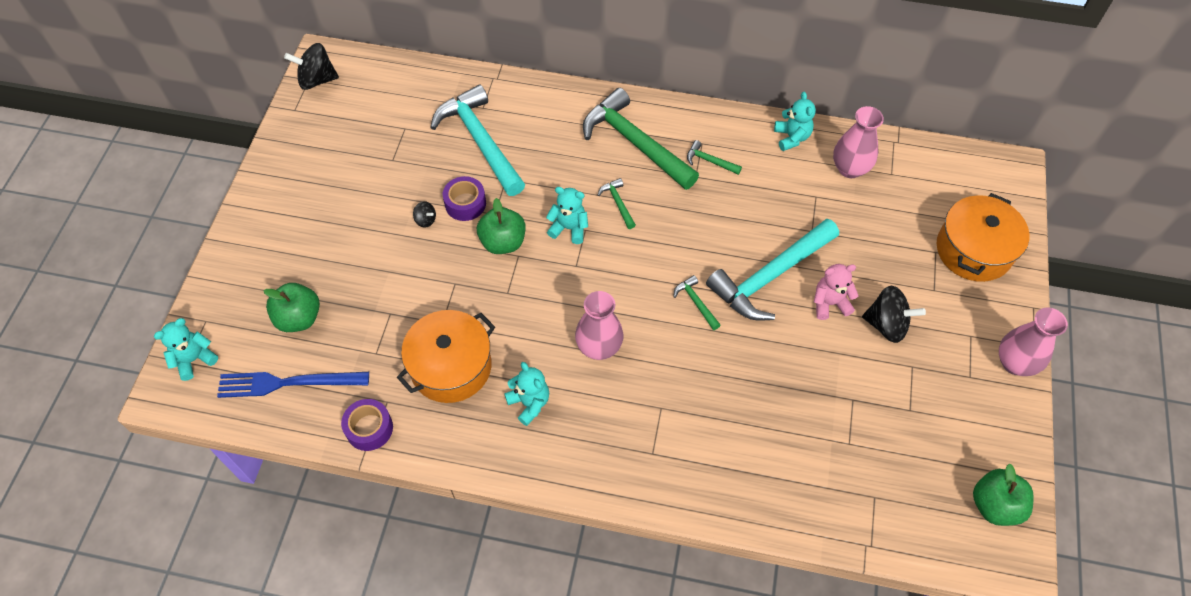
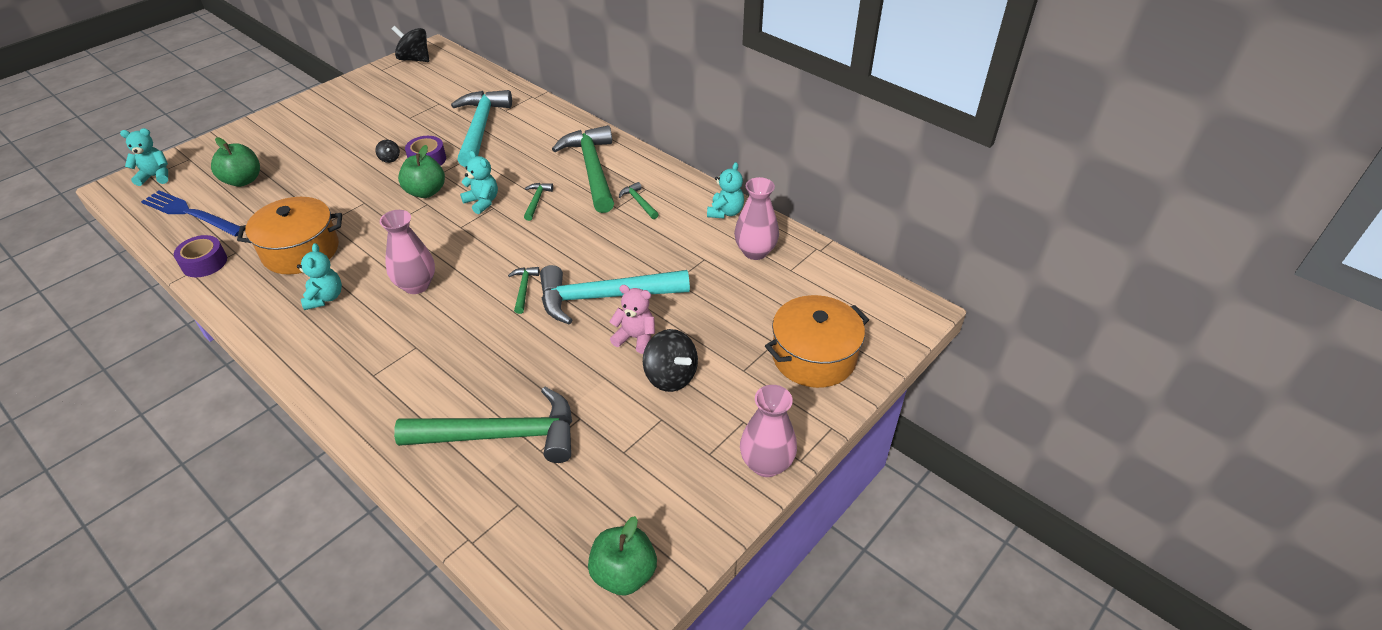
camera: 30 degrees right, 15 degrees down
(809, 447) = (502, 435): none -> green hammer

